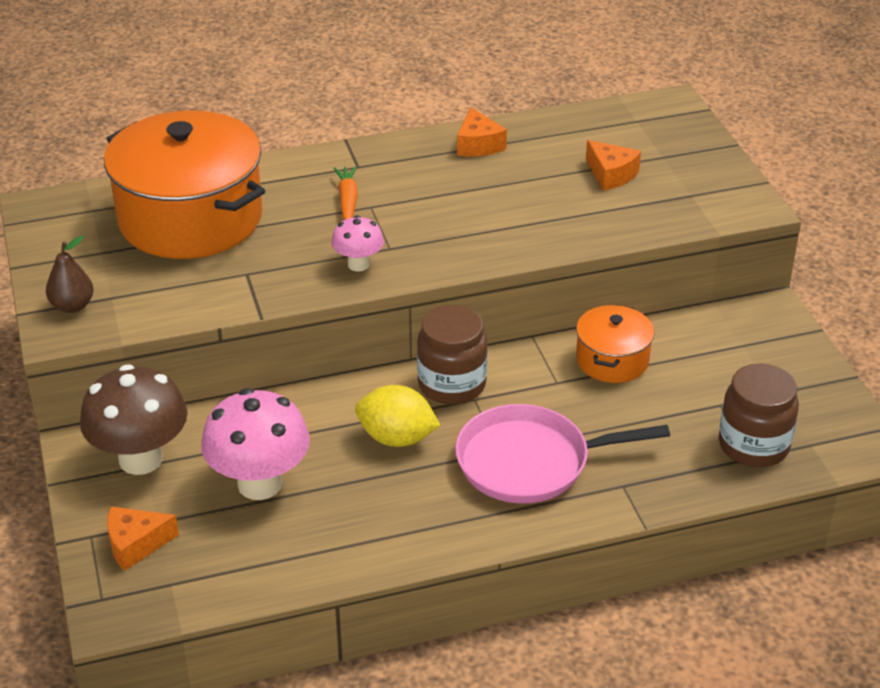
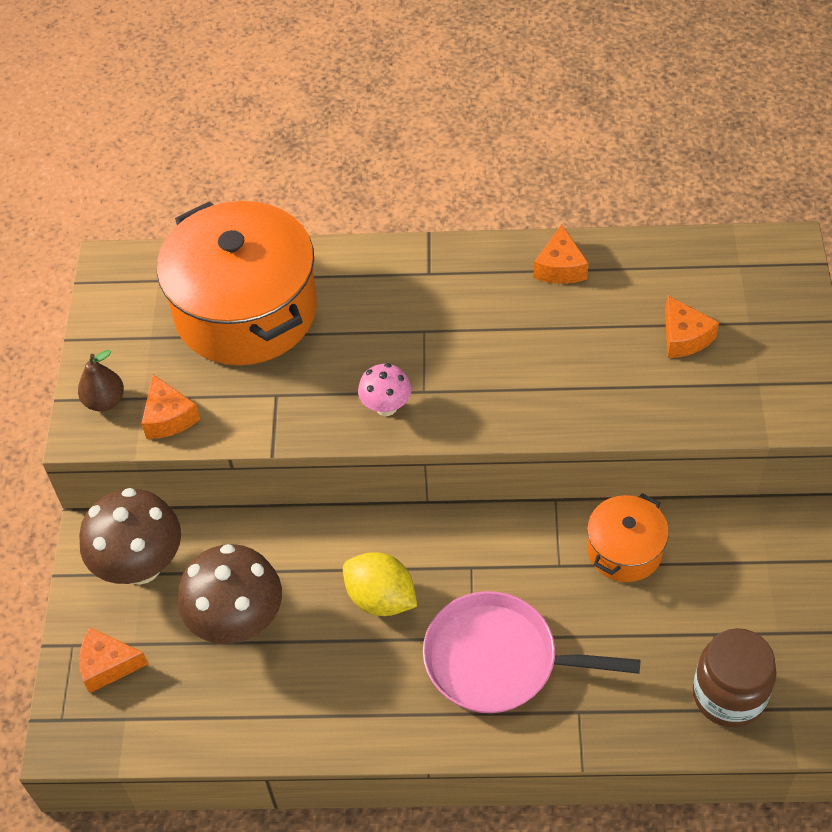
camera: 20 degrees right, 15 degrees up
(144, 307) = (169, 417): none -> orange cheese
(260, 484) = (238, 622): pink mushroom -> brown mushroom
(347, 201) = (403, 318): orange carrot -> none
(452, 384) = (455, 544): brown jar -> none

